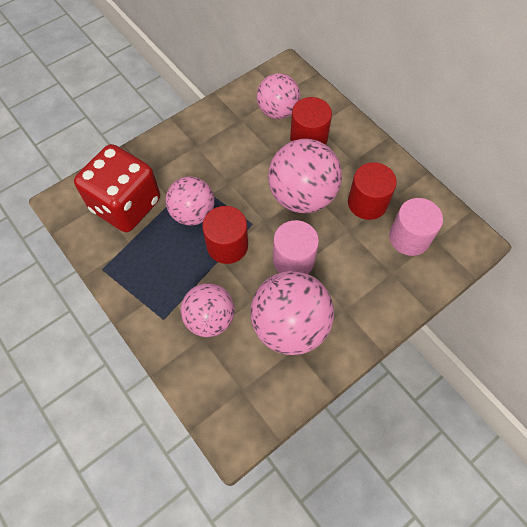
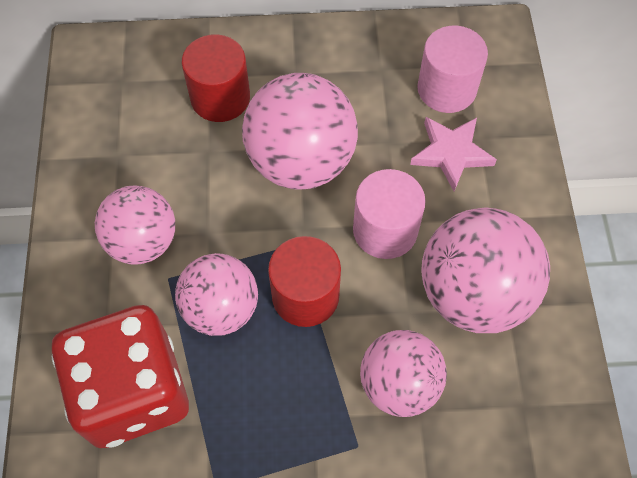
camera: 55 degrees left, 0 degrees up
(277, 111) = (146, 104): pink ball -> pink ball (143, 241)
(367, 203) = (367, 99): red cylinder -> none
(368, 264) = (451, 153): none -> pink star

